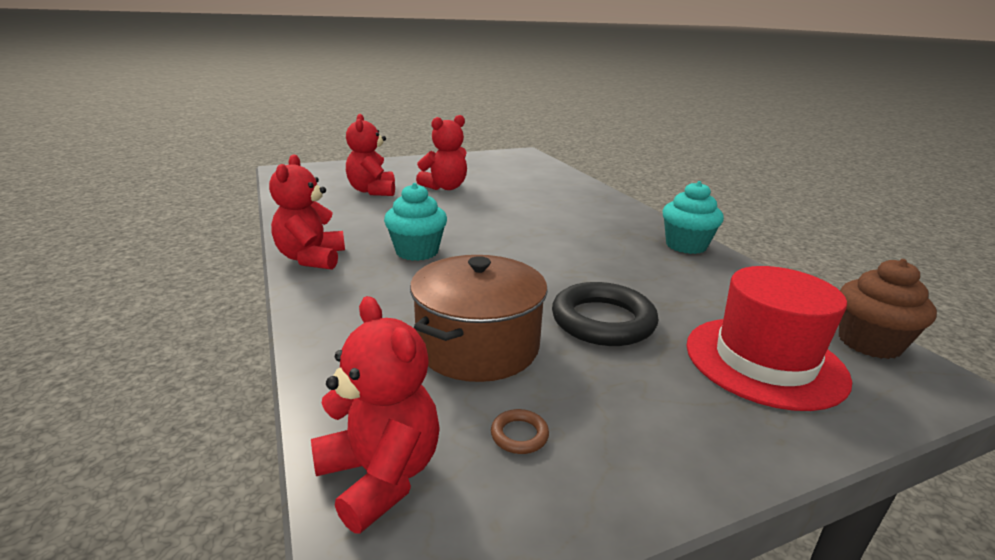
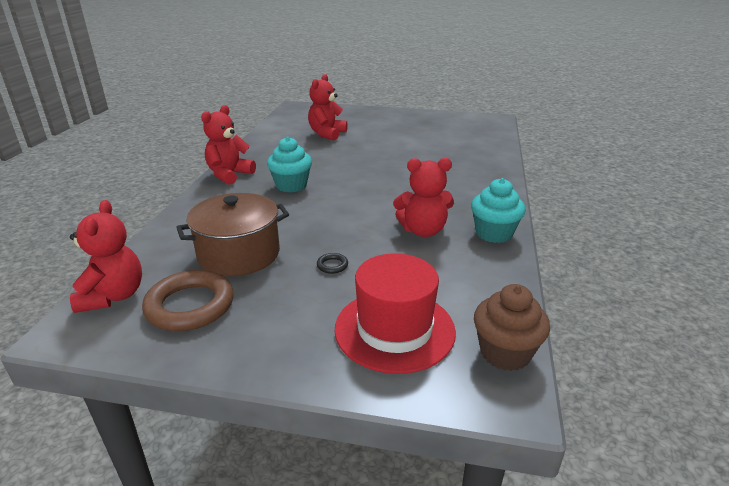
camera: 35 degrees right, 5 degrees up
(445, 187) = (380, 140): red teddy bear -> red teddy bear (423, 230)
(519, 435) = (190, 306): brown ring -> brown ring, size x2.46
(603, 321) = (332, 265): black ring -> black ring, size x0.41

